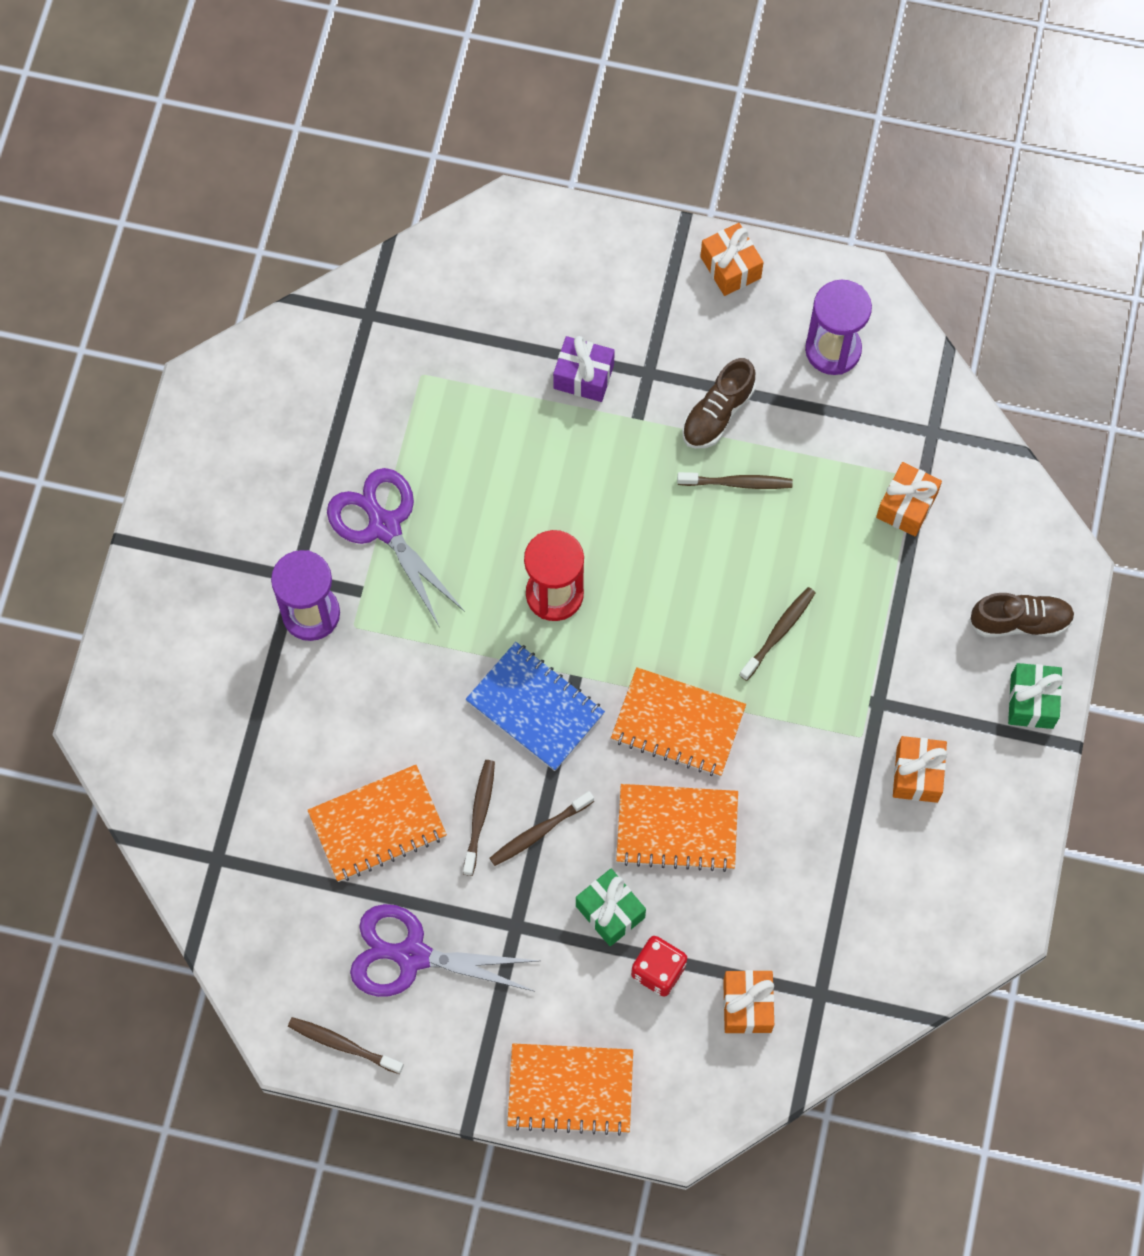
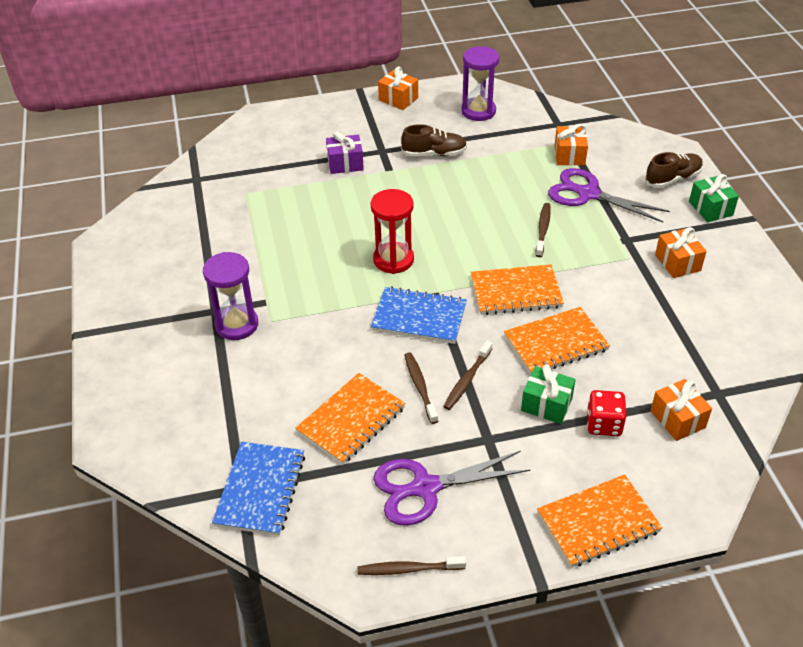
camera: 25 degrees left, 25 degrees down
(236, 871) = (260, 490): none -> blue notebook
(384, 526) = (262, 266): purple scissors -> purple scissors (587, 194)
(717, 413) = (434, 154): brown shoe -> brown shoe turned 105 degrees counterclockwise
(737, 483) = (467, 177): brown toothbrush -> none

